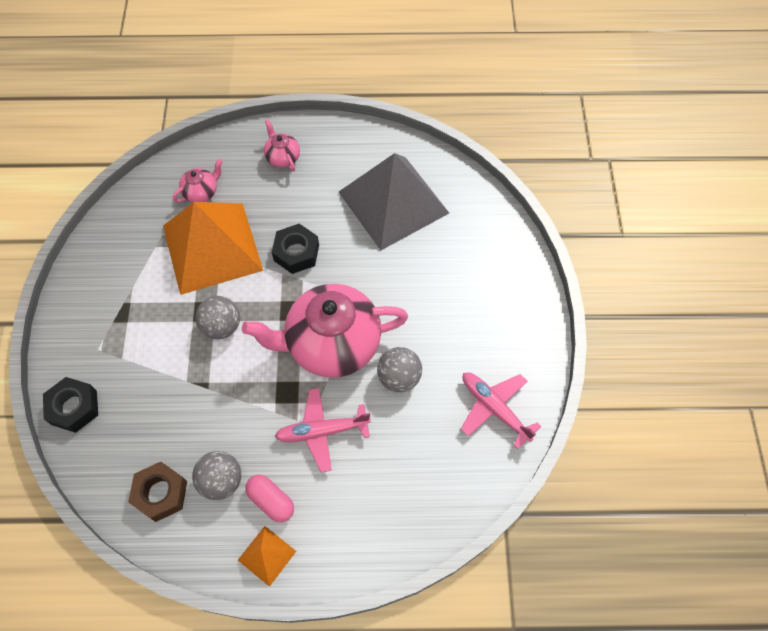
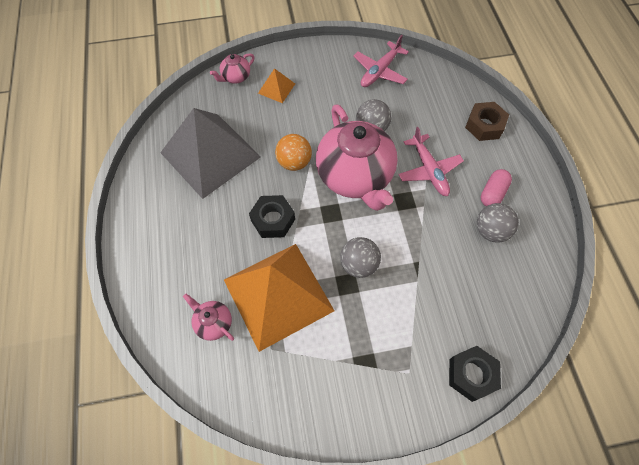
camera: 100 degrees left, 0 degrees up
(160, 493) = (517, 274): brown nut -> brown nut (484, 125)
(267, 555) = (531, 188): orange pyramid -> orange pyramid (276, 88)
(282, 157) = (164, 254): pink teapot -> pink teapot (235, 77)
(365, 283) = (294, 162): none -> orange ball

